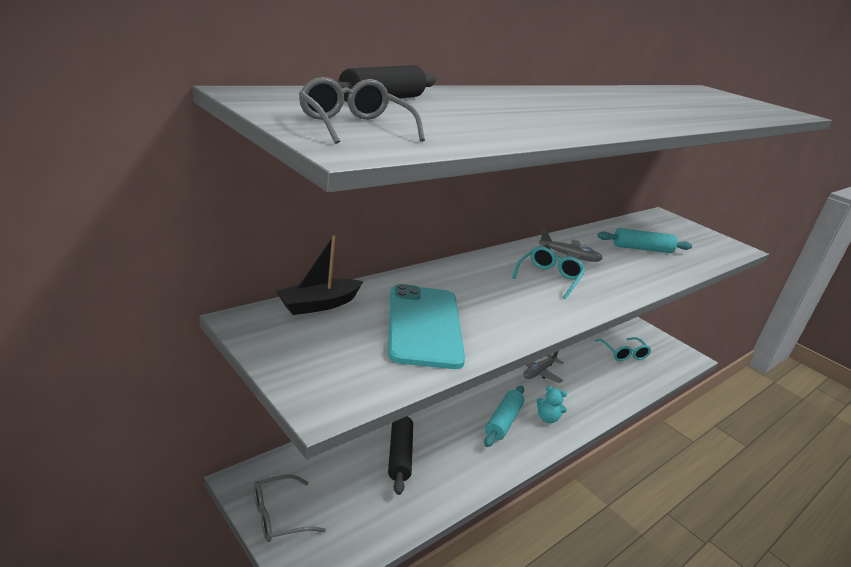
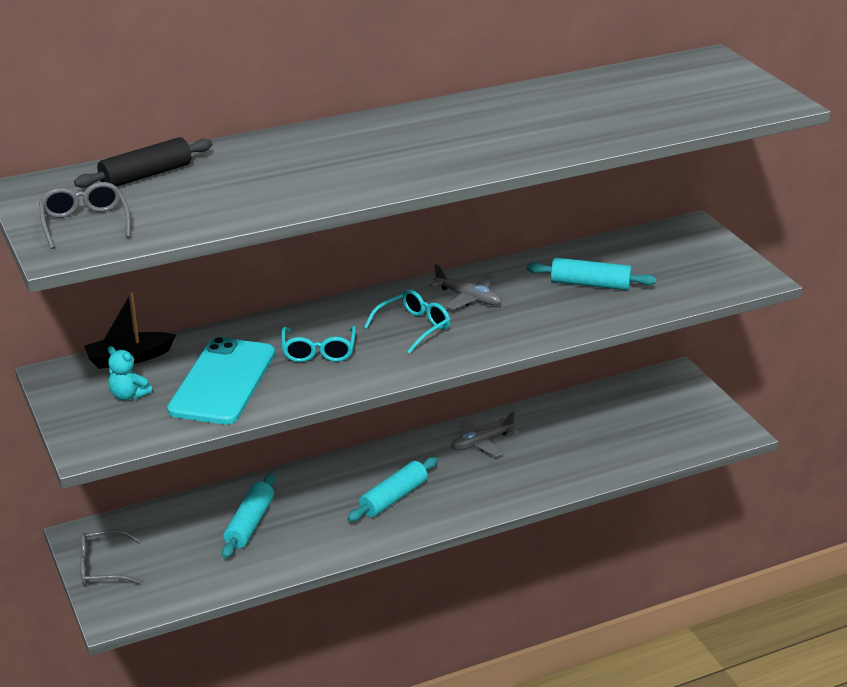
camera: 20 degrees right, 5 degrees up
(399, 455) = (250, 524): black rolling pin -> turquoise rolling pin
(547, 418) = (453, 498): turquoise teddy bear -> turquoise teddy bear (128, 395)
(623, 354) = (629, 423): turquoise glasses -> turquoise glasses (318, 352)

